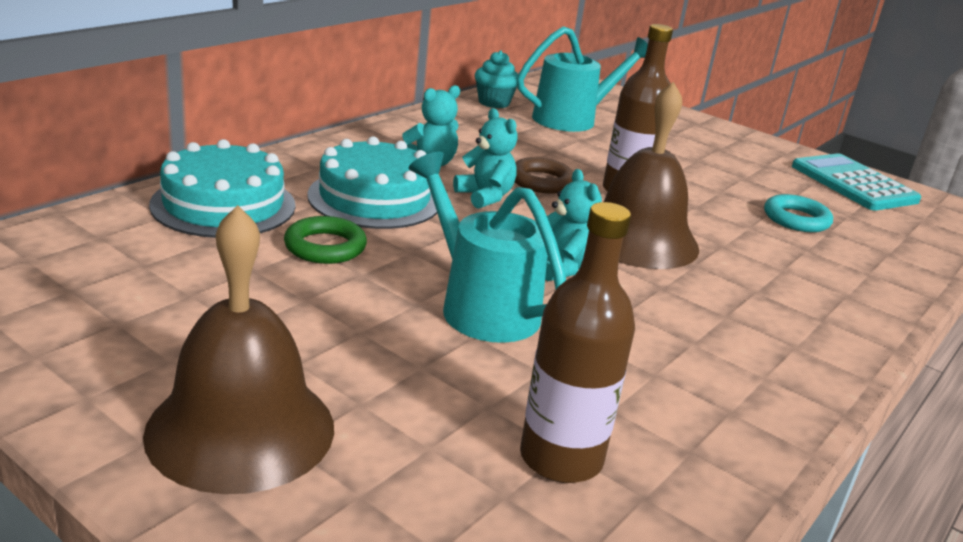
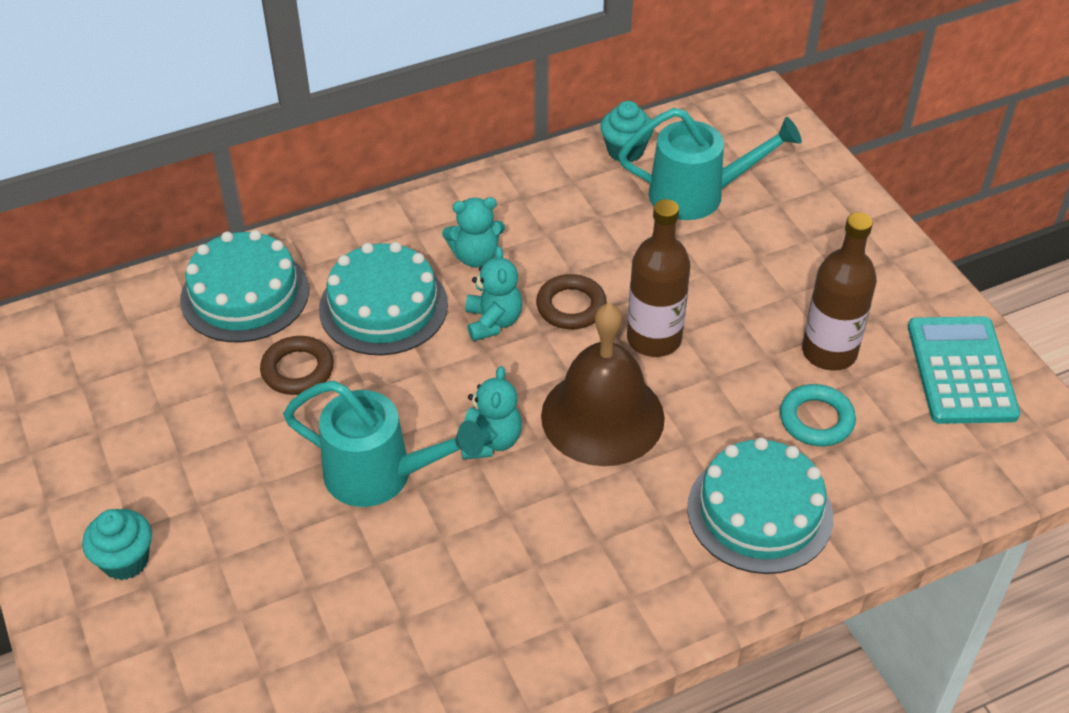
camera: 30 degrees right, 20 degrees up
(241, 429) = (125, 560): brown bell -> turquoise cupcake
(325, 247) = (298, 370): green ring -> brown ring
(481, 306) = (381, 475): turquoise watering can -> turquoise watering can turned 120 degrees clockwise
(561, 458) = (325, 654): brown bottle -> brown bottle (829, 352)
(824, 275) = (759, 512): none -> turquoise cake

